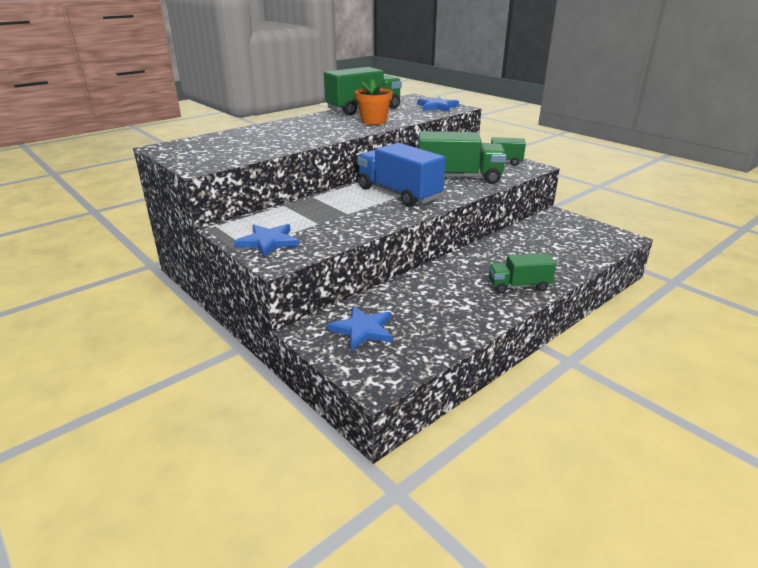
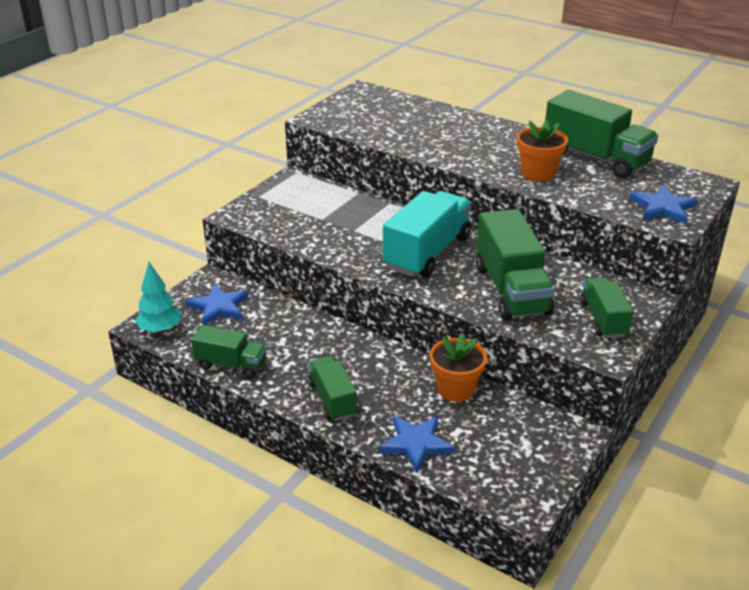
camera: 75 degrees right, 5 degrees up
(268, 242) = (272, 203): blue star -> blue star (416, 444)
(388, 371) = (160, 330): none -> turquoise tree
(398, 193) = (427, 253): blue truck -> turquoise truck
(462, 330) = (231, 365): none -> green truck
(511, 240) = (456, 389): none -> orange flower pot

